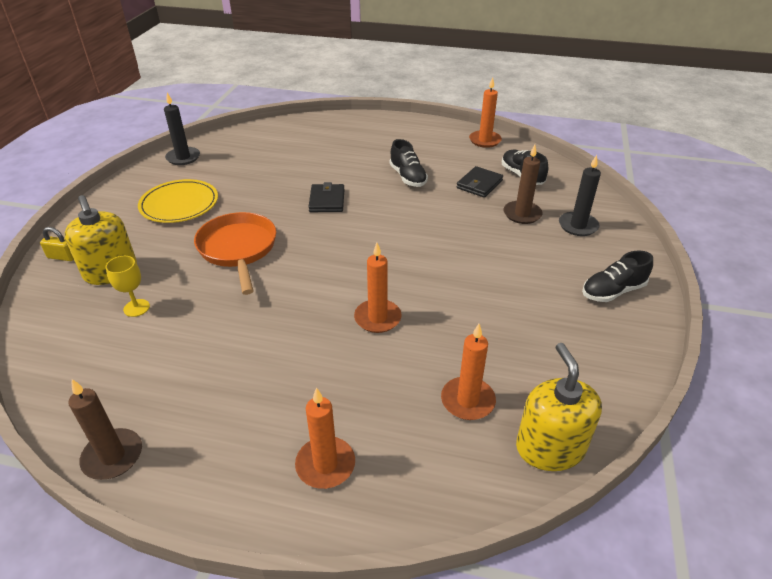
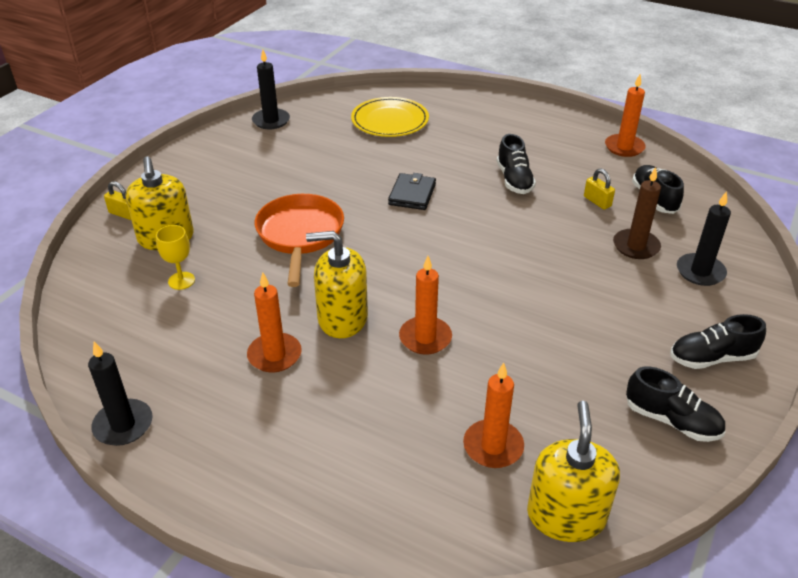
camera: 15 degrees right, 0 degrees up
(113, 456) = (123, 425): brown candle -> black candle
(179, 204) = (253, 174): yellow plate -> yellow plate (390, 120)
(299, 314) = (342, 318): none -> yellow soap dispenser
(325, 464) = (322, 479): orange candle -> orange candle (274, 355)
(479, 184) = (597, 201): black wallet -> yellow padlock
(602, 348) = (671, 420): none -> black shoe

